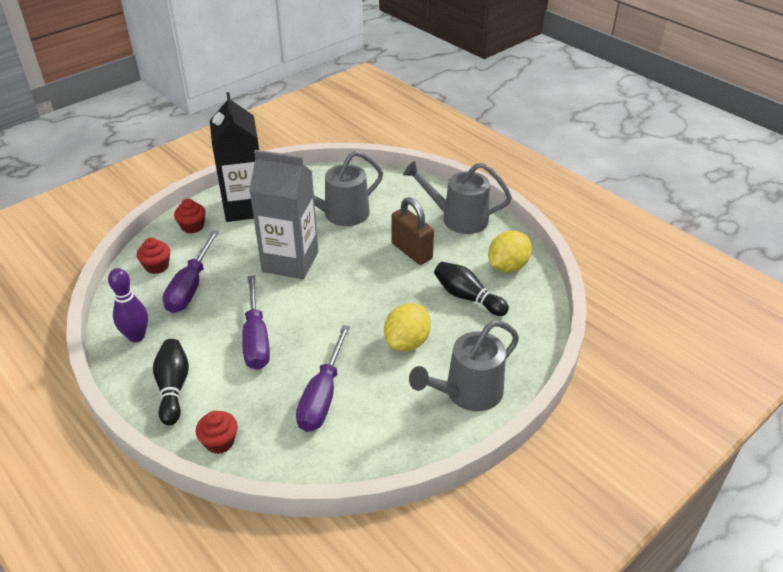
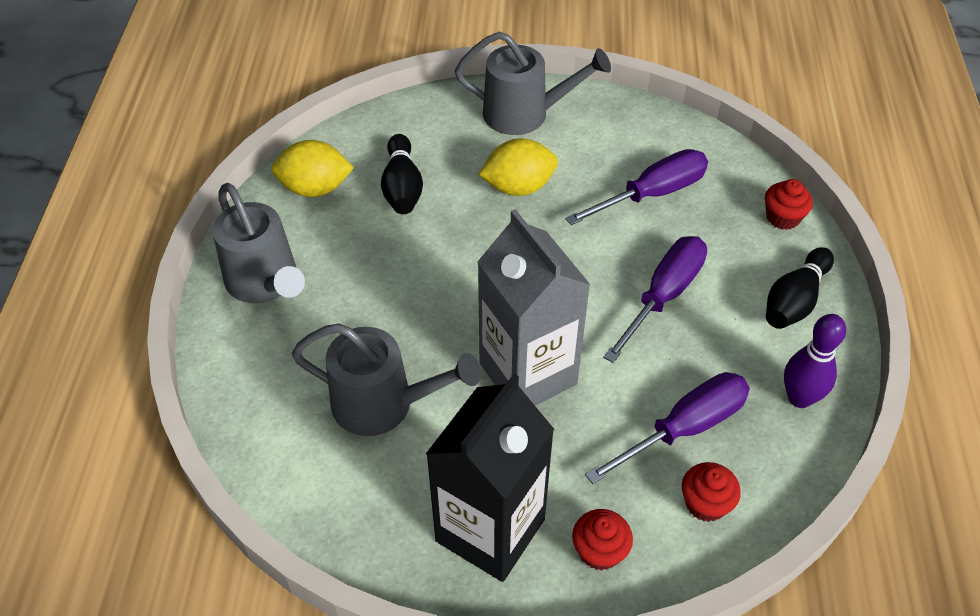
camera: 135 degrees left, 10 degrees up
(411, 251) = (378, 279): brown padlock -> none

